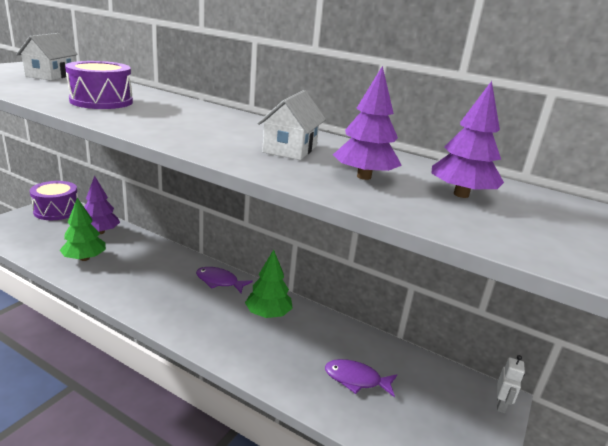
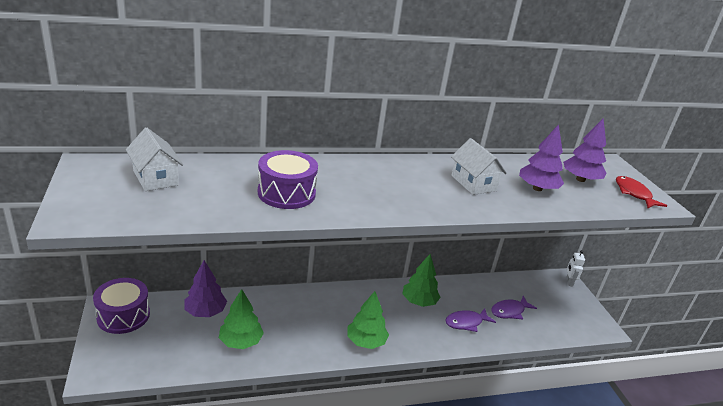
camera: 45 degrees left, 5 degrees up
(165, 311) = (366, 341): none -> green tree
(219, 281) = (358, 297): purple fish -> purple fish (466, 322)
(501, 405) = (569, 282): white robot -> white robot turned 150 degrees counterclockwise
(529, 234) = (634, 194): none -> red fish

